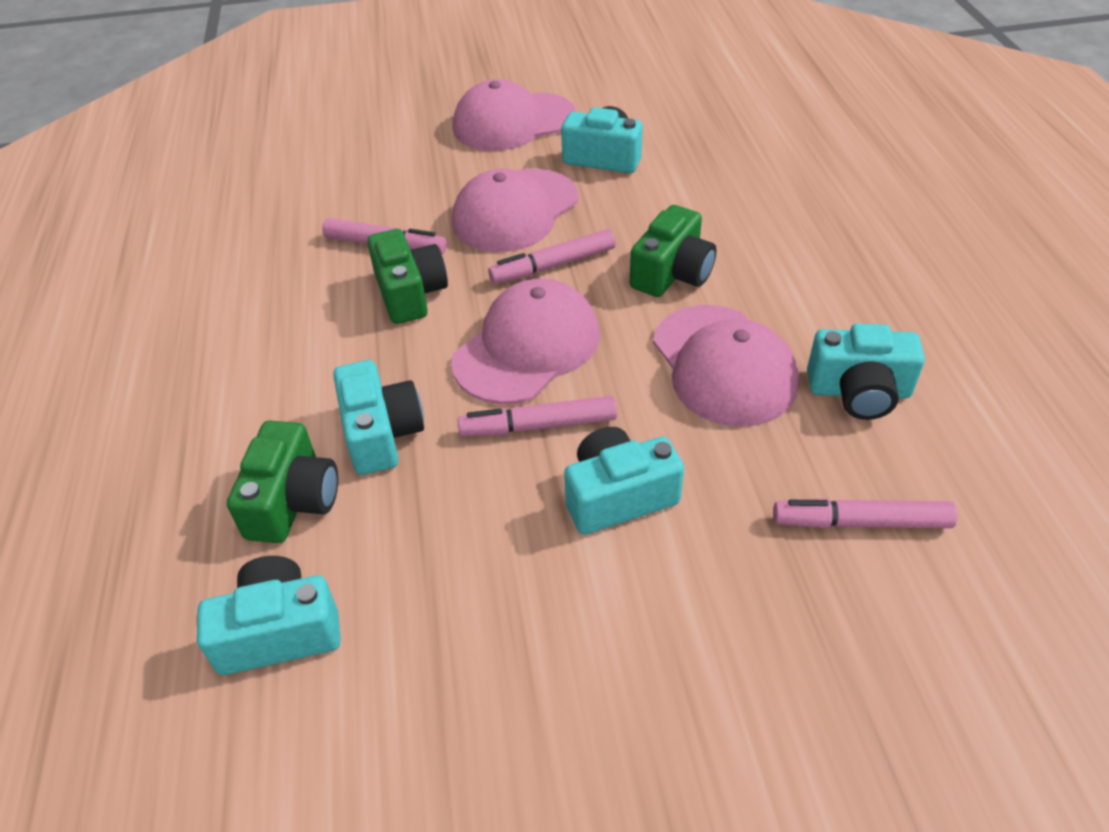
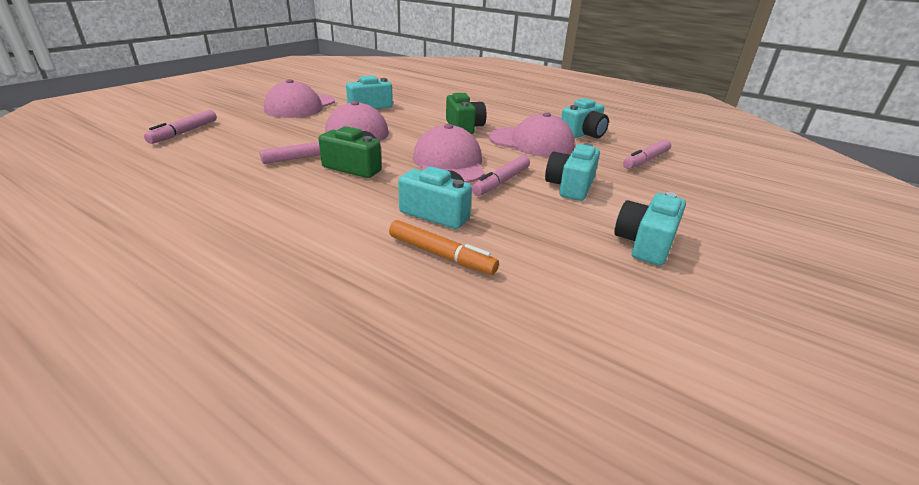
camera: 50 degrees left, 15 degrees down
(279, 632) = (533, 299): turquoise camera -> turquoise camera (645, 243)
(293, 501) = (440, 254): green camera -> orange marker
(554, 265) = (410, 139): pink marker -> pink marker (185, 132)

